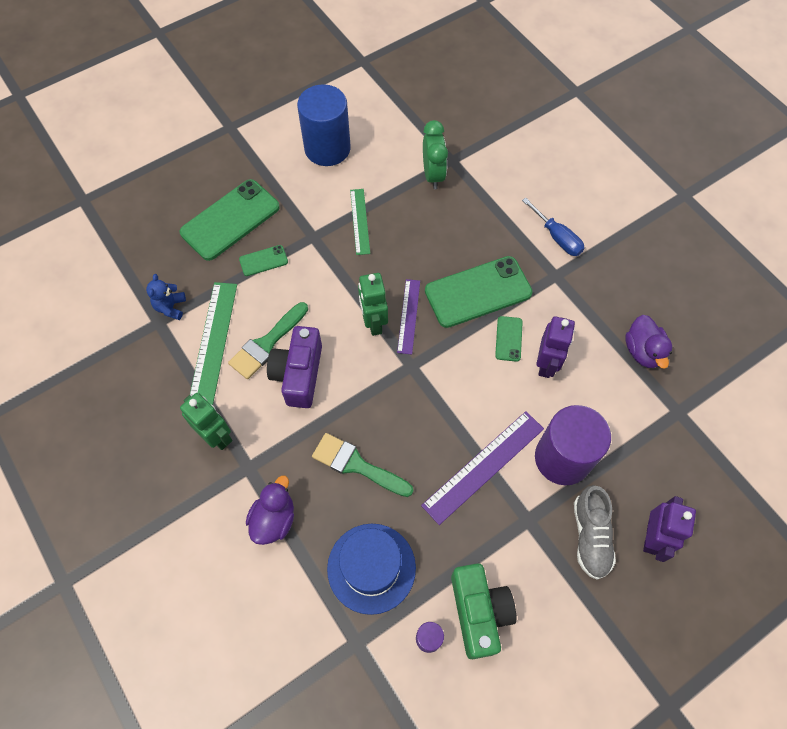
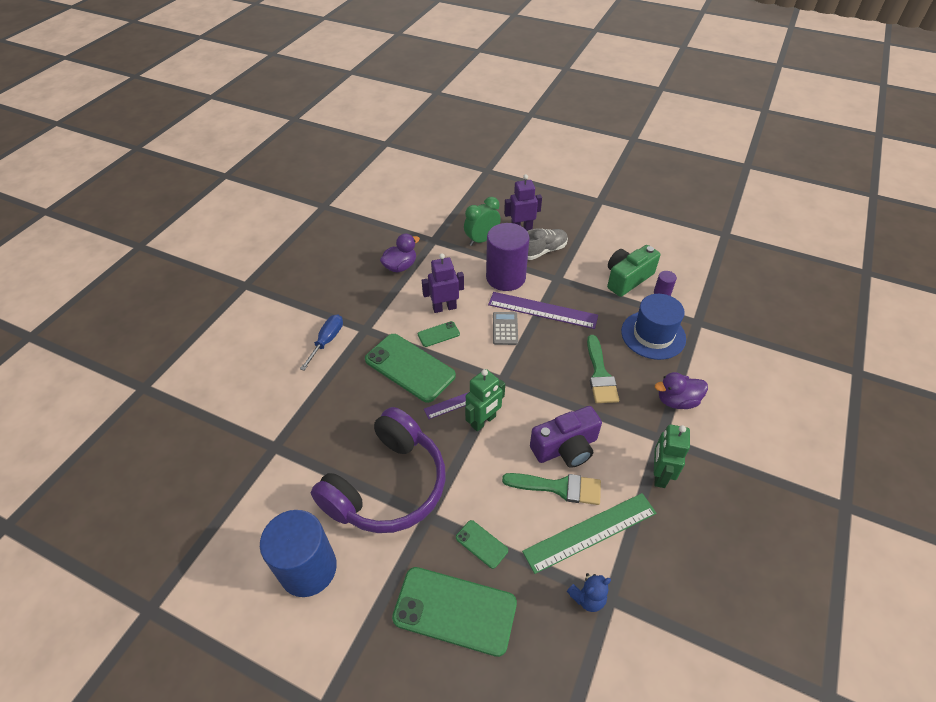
camera: 120 degrees left, 15 degrees down
(360, 221) = (387, 485): green ruler -> purple headphones
(433, 175) = (300, 453): green clock -> green clock (481, 240)
(478, 408) = (505, 328): none -> grey calculator

